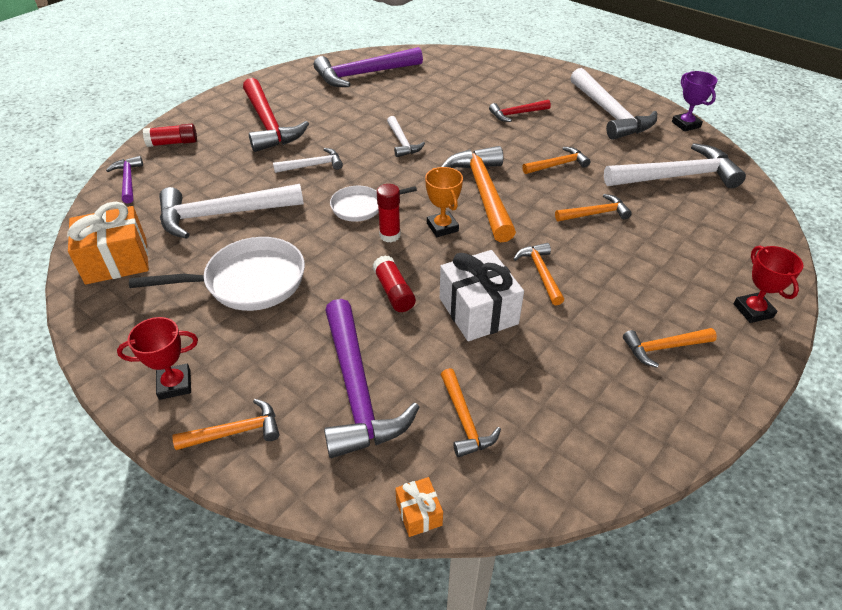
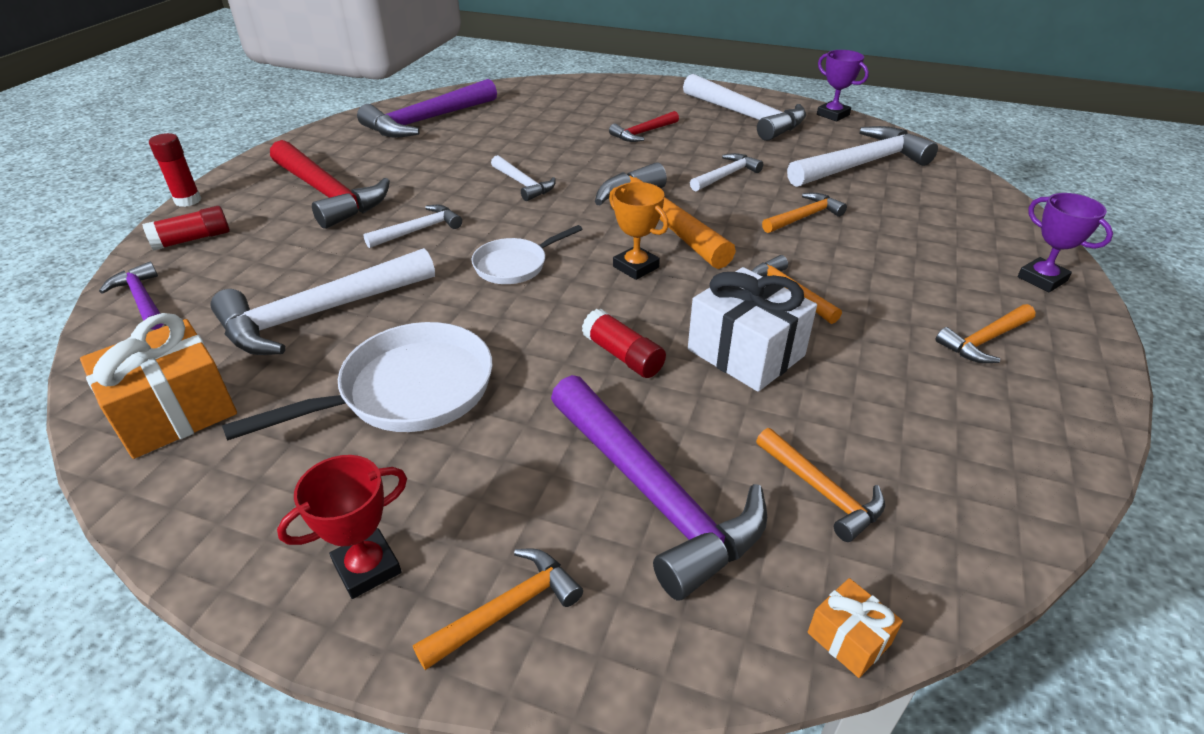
camera: 20 degrees left, 5 degrees down
(390, 235) = (574, 290): red glue stick -> red glue stick (188, 200)
(557, 165) = (726, 175): orange hammer -> white hammer
(753, 310) = (1042, 279): red trophy -> purple trophy

